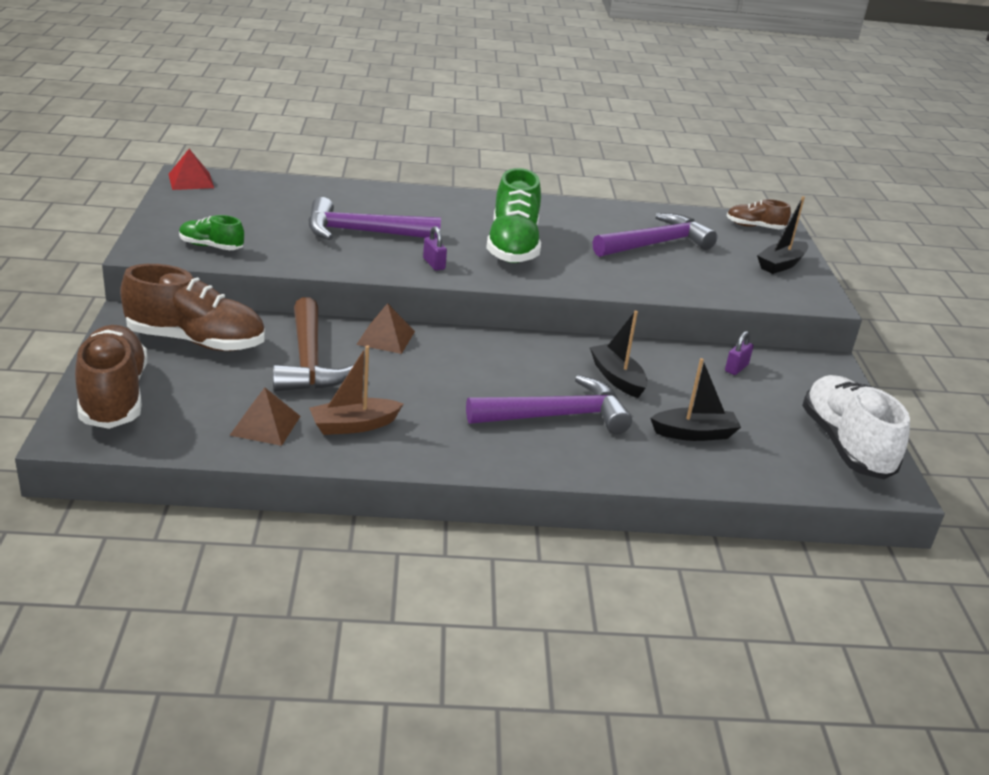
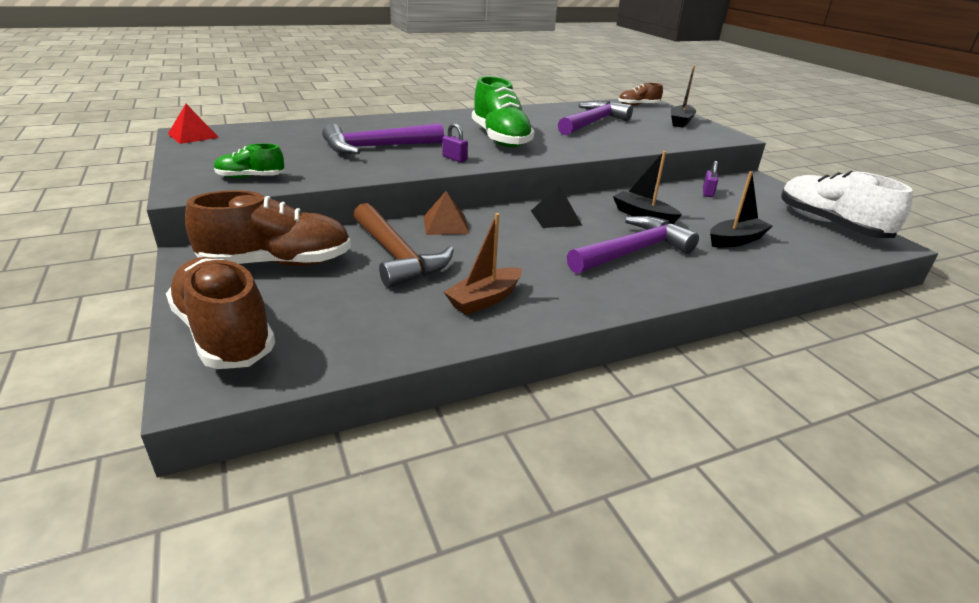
camera: 20 degrees left, 0 degrees up
(265, 425) = (404, 320): brown pyramid -> none
(512, 357) = (555, 218): none -> black pyramid

